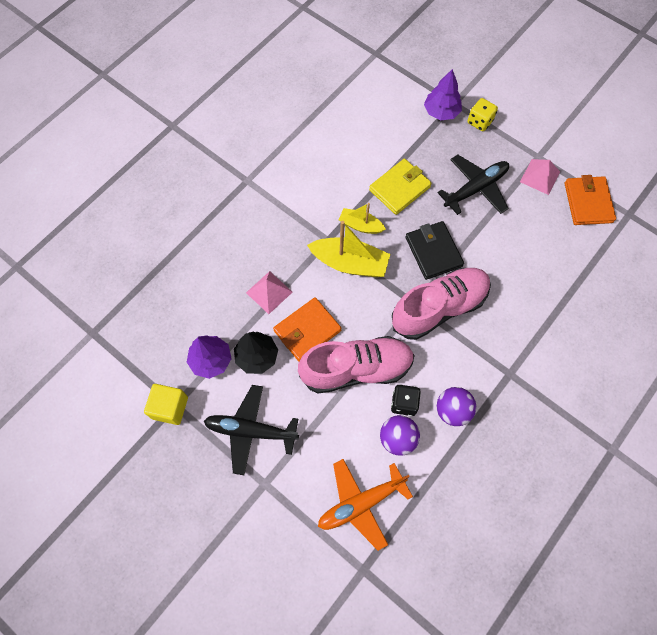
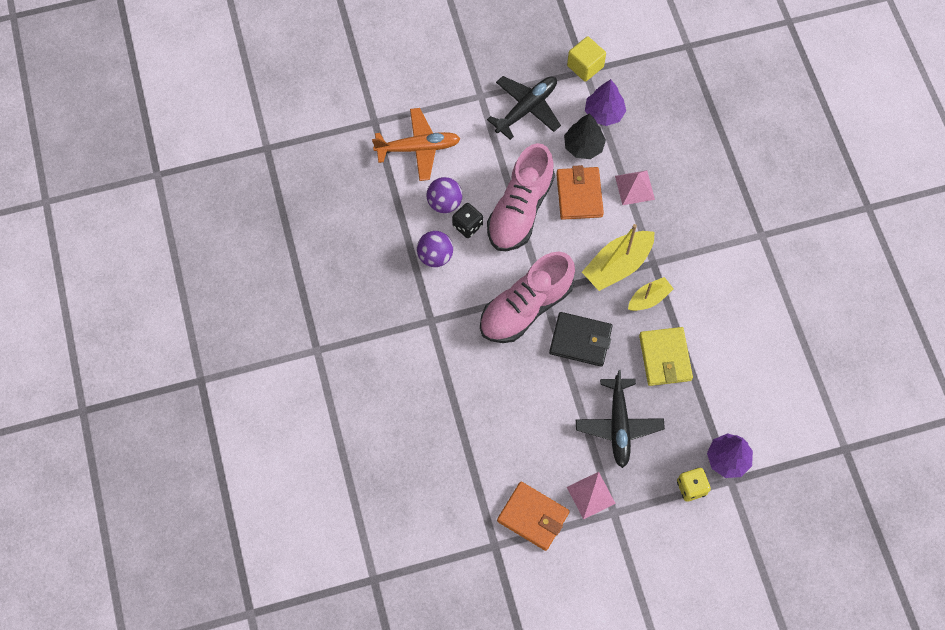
camera: 125 degrees right, 0 degrees up
(361, 503) = (418, 148): orange plane -> orange plane turned 75 degrees clockwise
(439, 308) = (525, 307): pink shoe -> pink shoe turned 45 degrees clockwise

